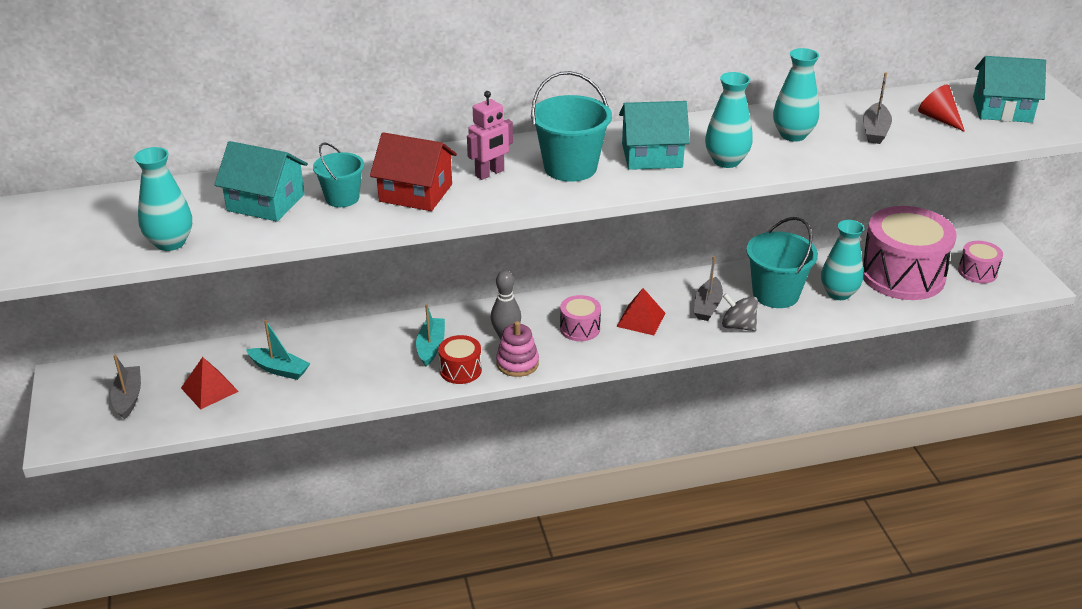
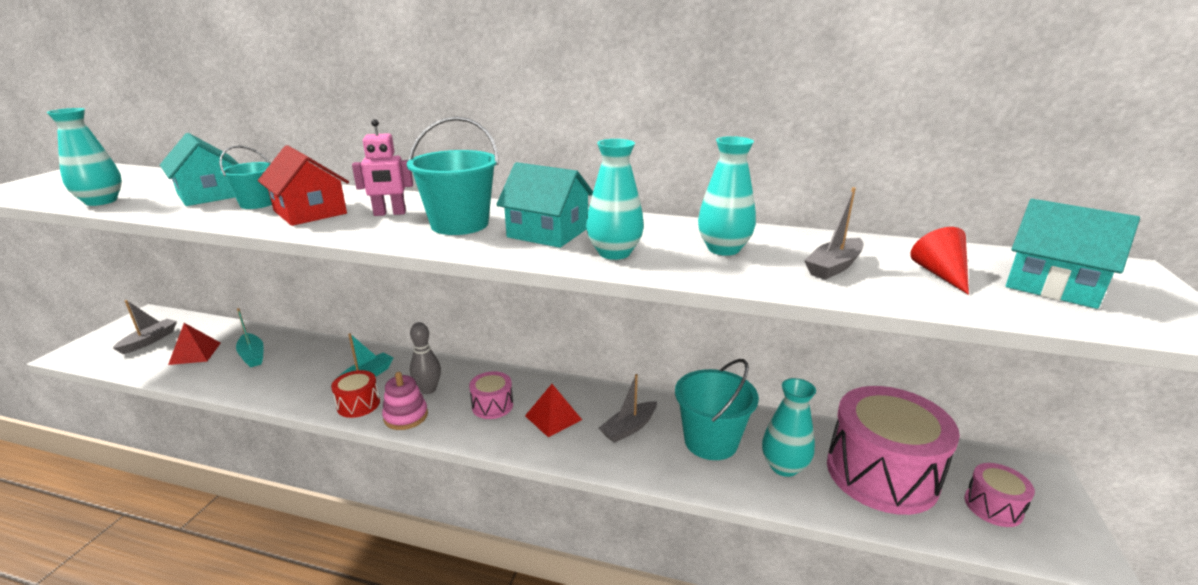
camera: 30 degrees right, 10 degrees down
(738, 326) = (639, 460): grey spinning top -> none

